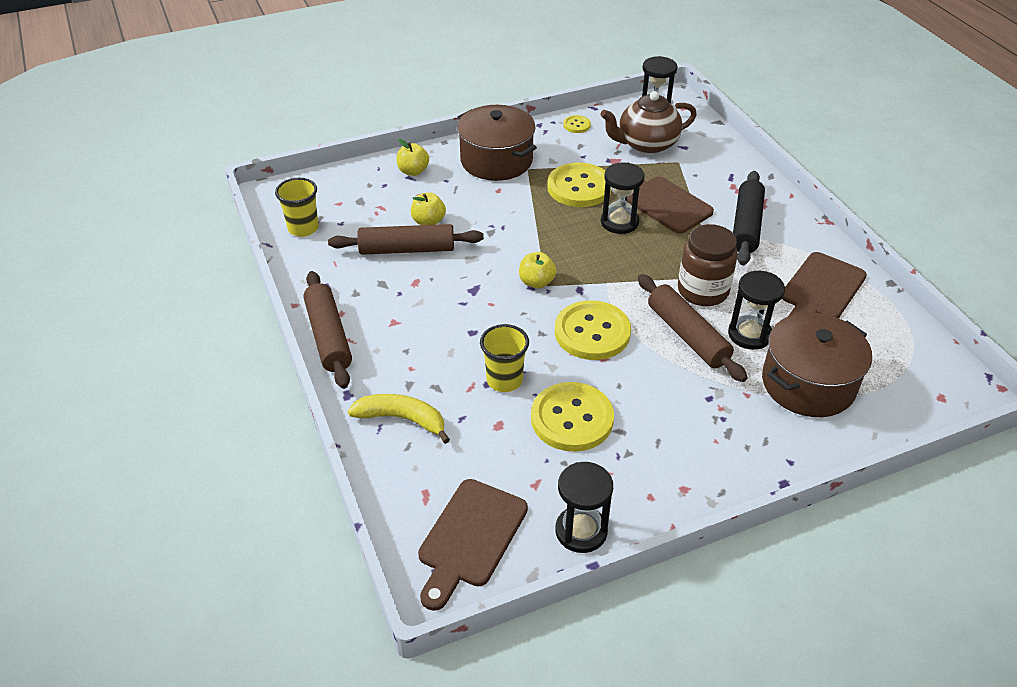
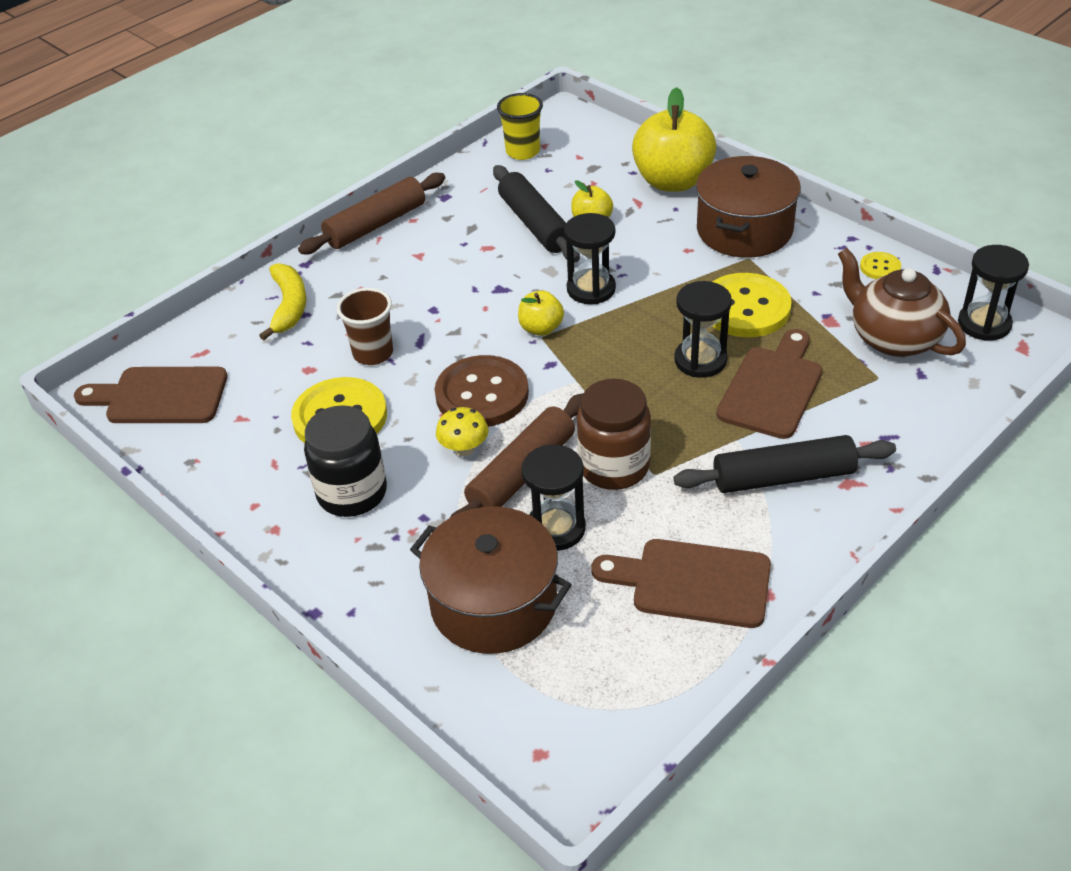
camera: 70 degrees right, 0 degrees up
(407, 249) = (535, 224): brown rolling pin -> black rolling pin
(413, 171) = (672, 181): yellow apple -> yellow apple, size x2.03
(504, 380) = (373, 353): yellow cup -> brown cup
(581, 531) = (191, 466): black hourglass -> black hourglass (591, 289)
(592, 332) = (482, 394): yellow button -> brown button
(647, 358) = (464, 449): none -> yellow mushroom
(665, 432) = (352, 493): none -> black jar

